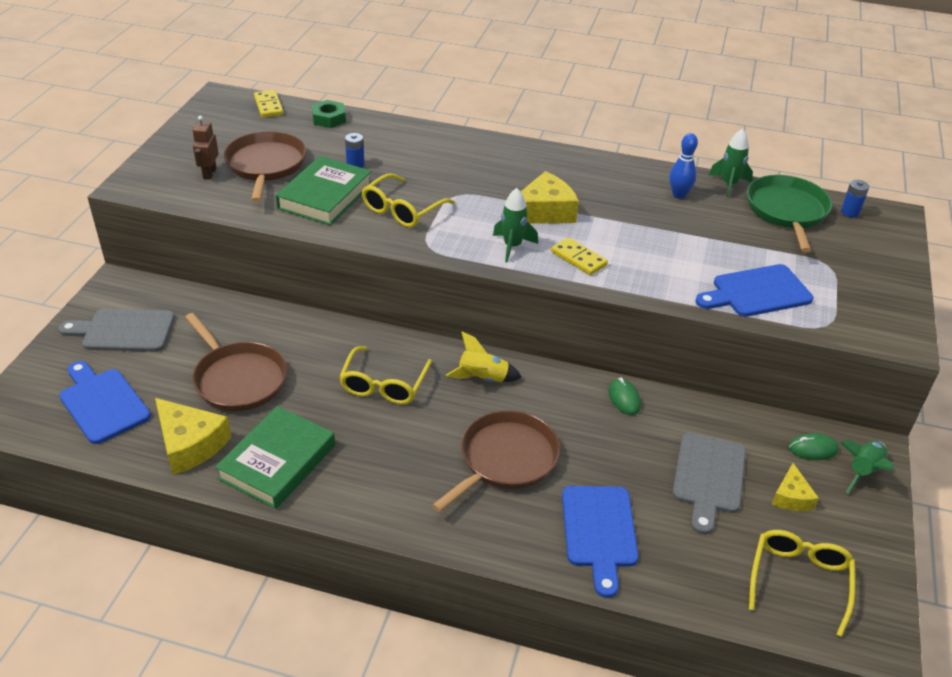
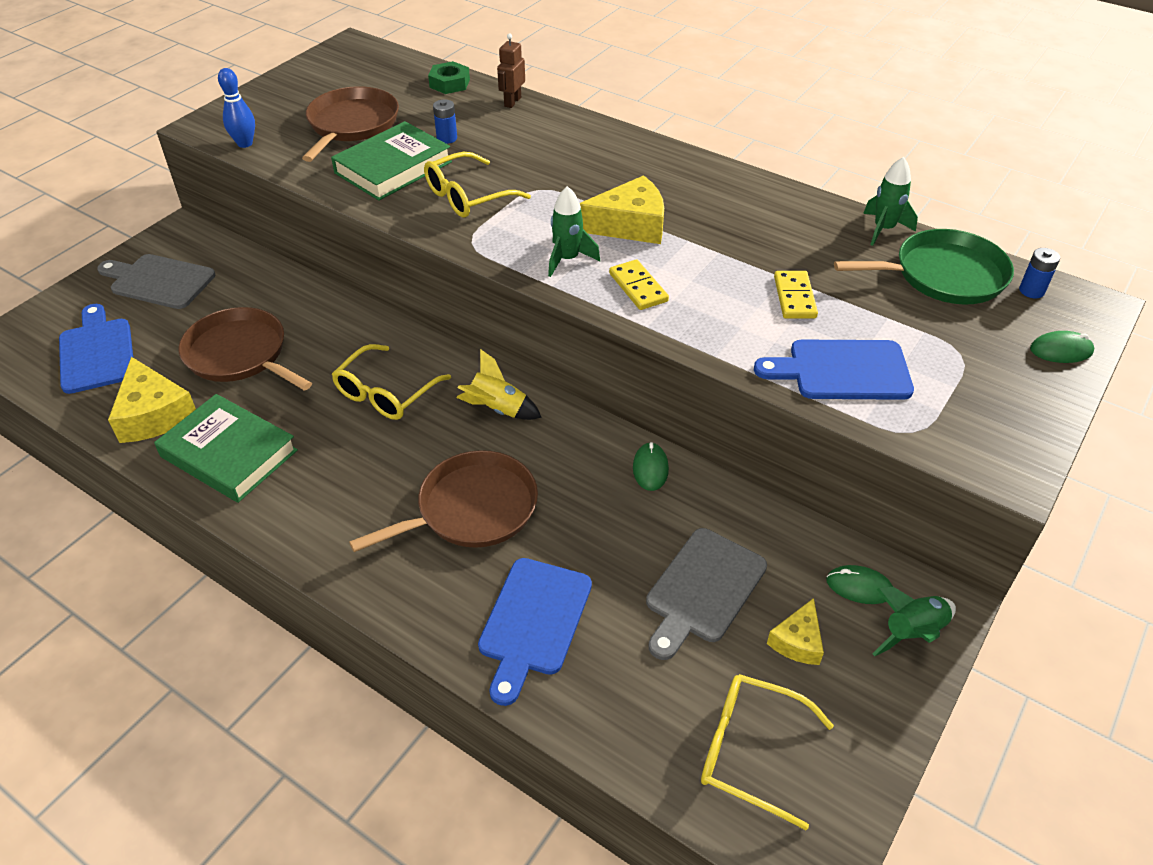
camera: 20 degrees right, 5 degrees up
(209, 173) = (289, 125): brown robot -> brown robot (512, 102)
(238, 379) = (240, 354): brown pan -> brown pan turned 150 degrees clockwise
(268, 106) = (394, 61): yellow domino -> yellow domino (794, 297)
(278, 462) = (229, 454): green book -> green book turned 75 degrees clockwise
(679, 195) = (810, 231): blue bowling pin -> blue bowling pin (245, 143)
(787, 211) = (943, 275): green pan -> green pan turned 60 degrees clockwise
(799, 580) = (750, 751): yellow glasses -> yellow glasses turned 105 degrees counterclockwise
(890, 250) = (1061, 350): none -> green mouse

